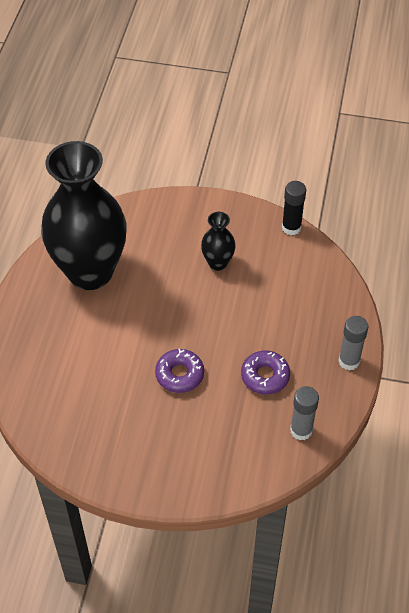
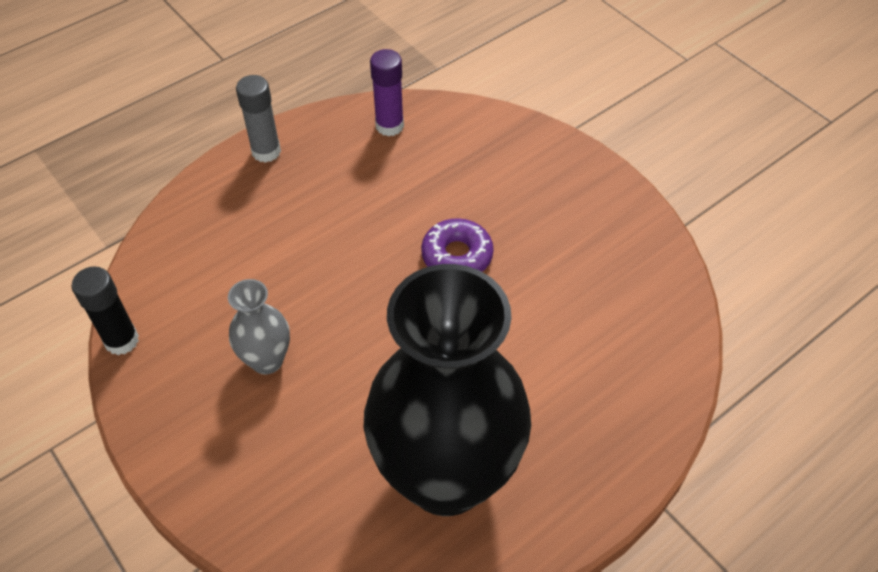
camera: 140 degrees left, 0 degrees up
(217, 263) = (267, 360): black vase -> grey vase
(265, 376) = (366, 193): purple donut -> none
(301, 430) = (389, 126): grey glue stick -> purple glue stick

